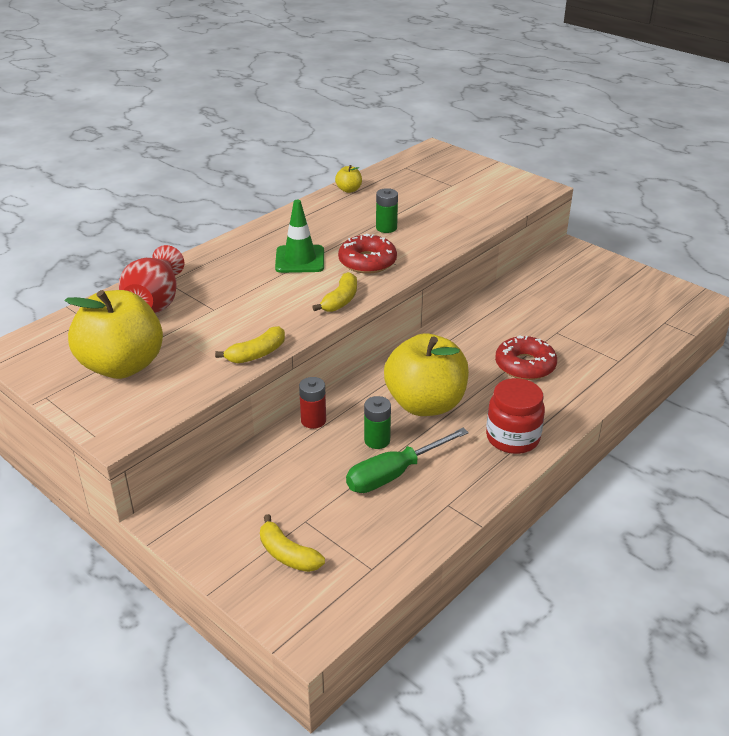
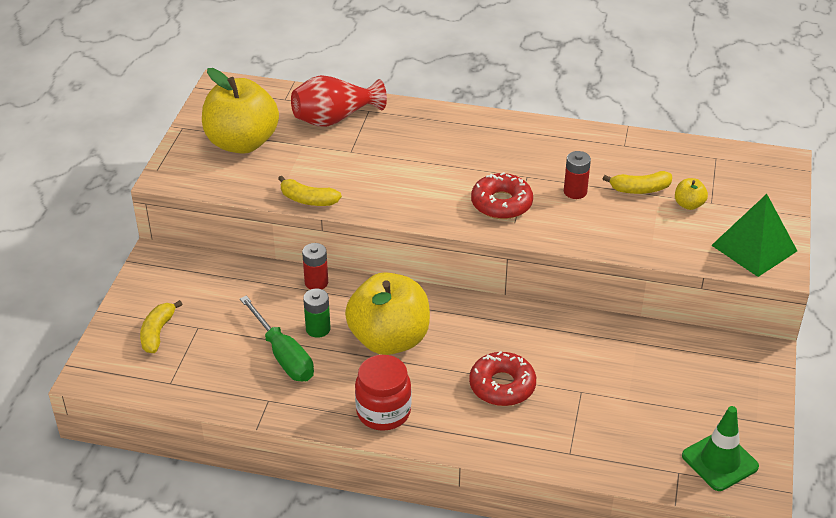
camera: 60 degrees right, 5 degrees up
(300, 259) = (468, 163): green traffic cone -> green traffic cone (719, 461)
(341, 300) = (423, 213): yellow banana -> yellow banana (640, 189)
(349, 190) = (625, 141): yellow apple -> yellow apple (688, 204)
(386, 228) = (575, 192): green battery -> red battery
(394, 474) = (283, 355): green screwdriver -> green screwdriver turned 150 degrees counterclockwise
(513, 188) = (754, 248): none -> green pyramid

